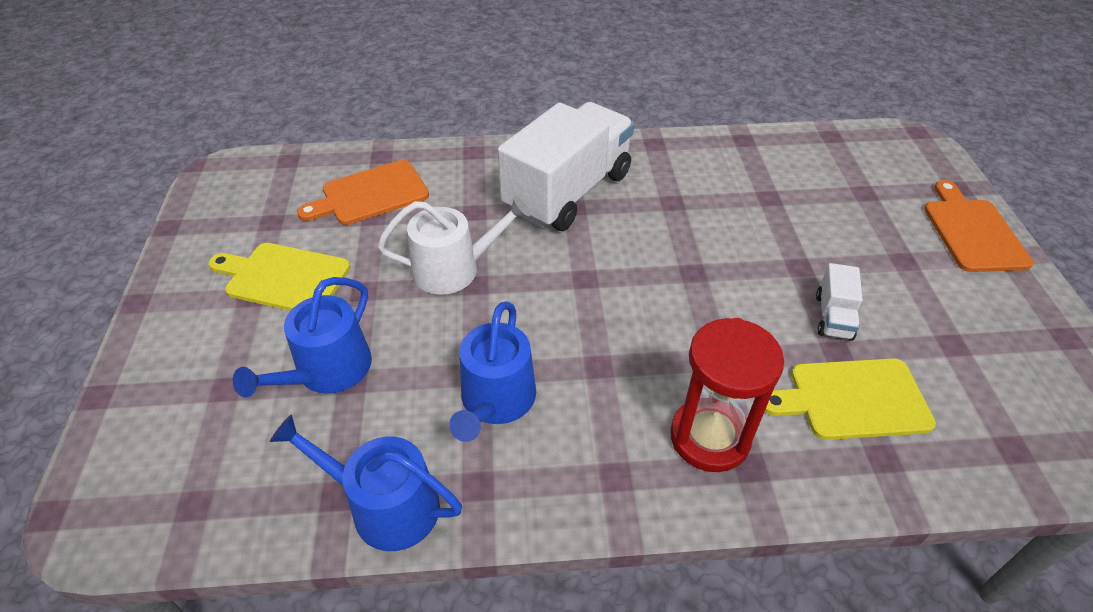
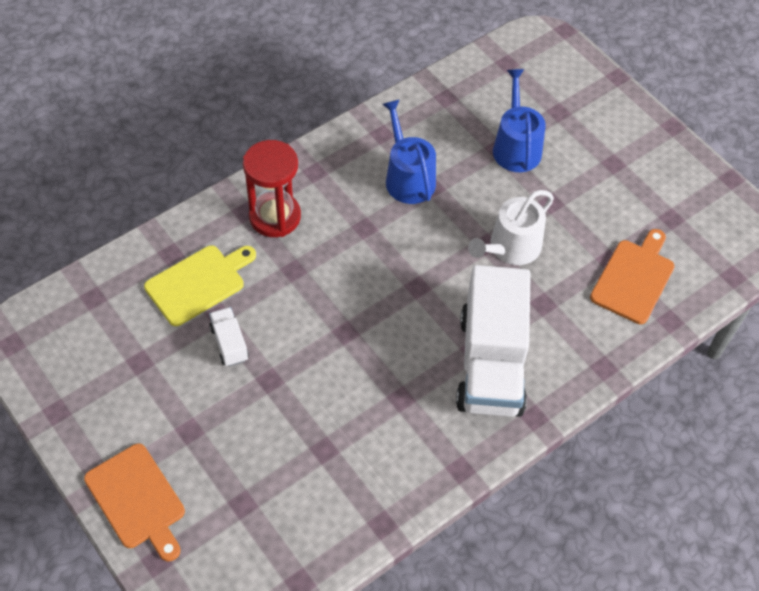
camera: 145 degrees right, 10 degrees up
(284, 278) = (610, 185): yellow cutting board -> none
(385, 506) = (418, 104): blue watering can -> none

